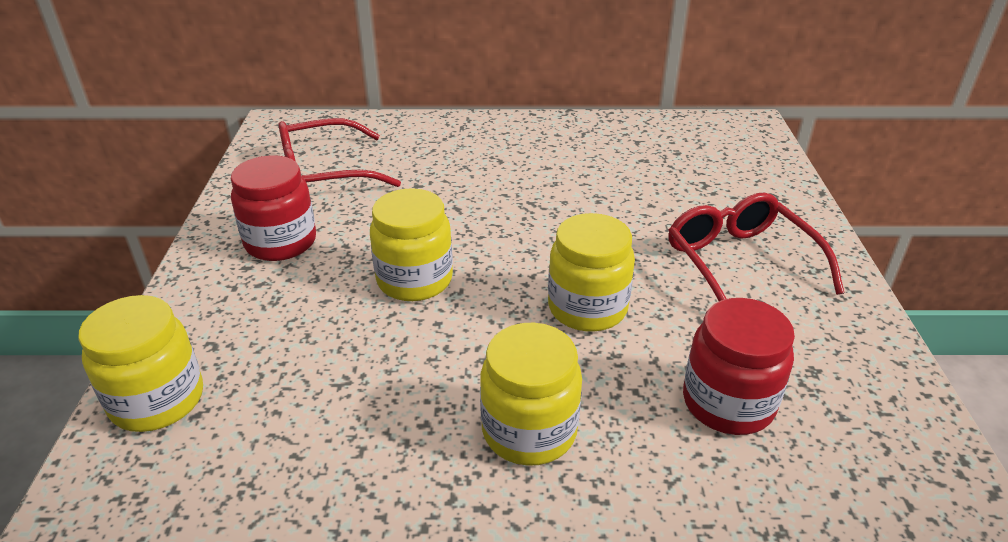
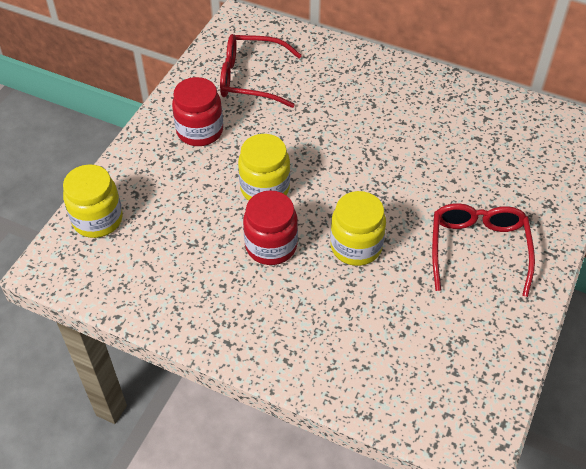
camera: 25 degrees right, 15 degrees up
(529, 431) = (274, 311): yellow jar -> none
(728, 403) = (395, 338): red jar -> red jar (271, 246)

